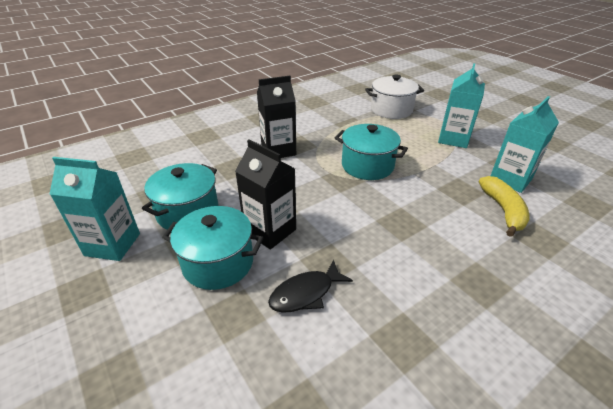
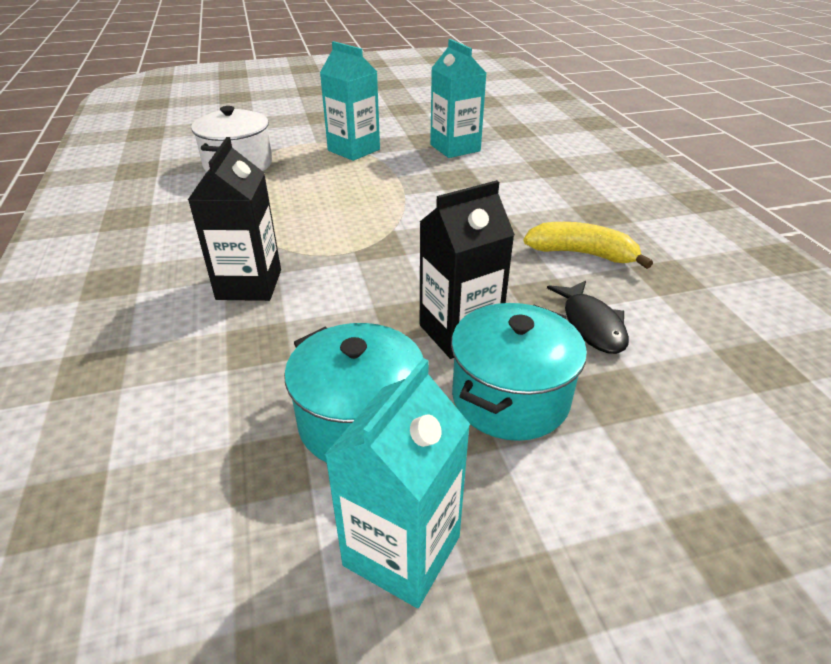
camera: 70 degrees left, 0 degrees up
(367, 166) = (362, 219): turquoise pot -> none
(503, 210) = (502, 168): yellow banana -> yellow banana (581, 254)

